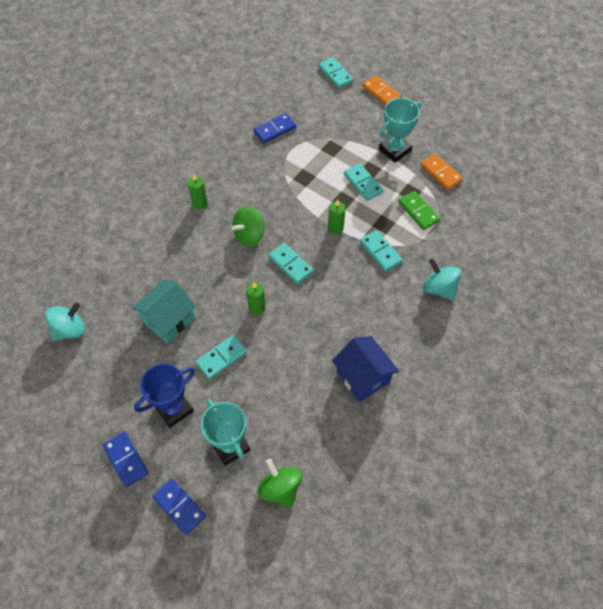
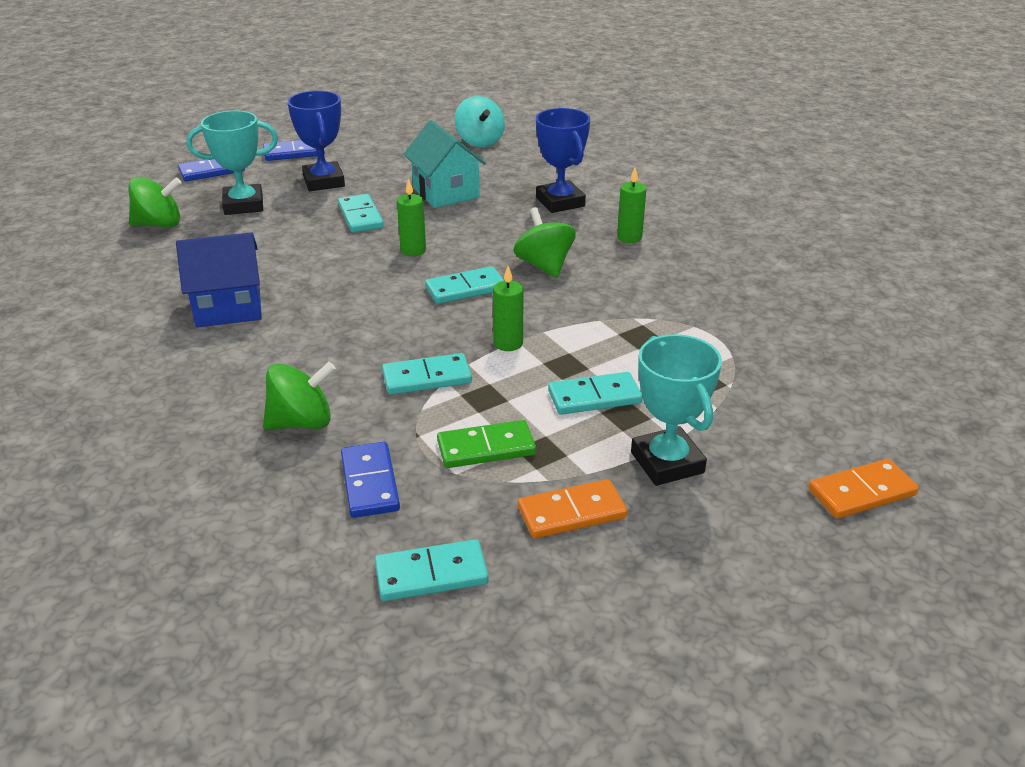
camera: 110 degrees right, 25 degrees down
(162, 249) = (560, 202): none -> blue trophy
(274, 130) = (772, 328): blue domino -> blue domino (369, 483)
(335, 74) = (933, 437): turquoise domino -> turquoise domino (431, 574)
(439, 288) = (302, 422): turquoise spinning top -> green spinning top

